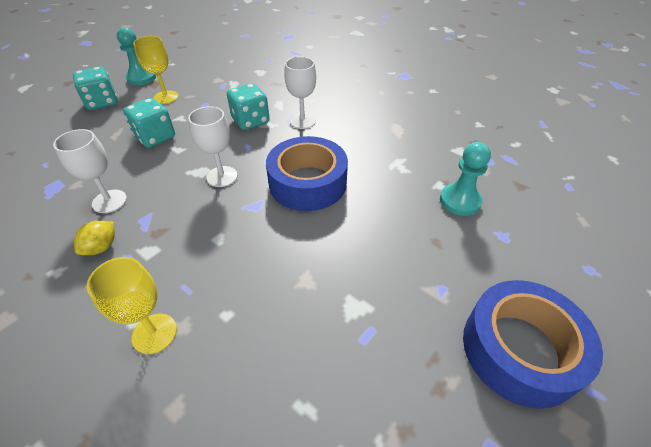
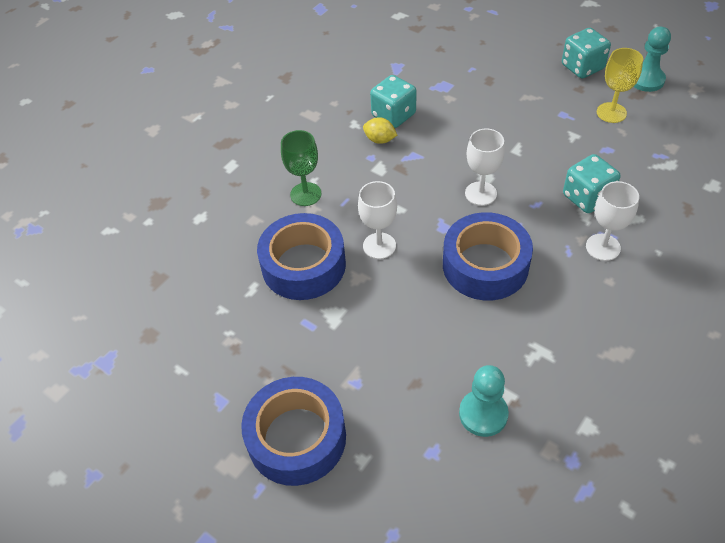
camera: 90 degrees right, 5 degrees up
(109, 201) = (432, 126): white goblet -> white goblet (379, 246)
(154, 333) = (305, 194): yellow goblet -> green goblet
(155, 137) = (532, 127): turquoise dice -> turquoise dice (393, 115)
(277, 338) = (303, 265): none -> blue tape

